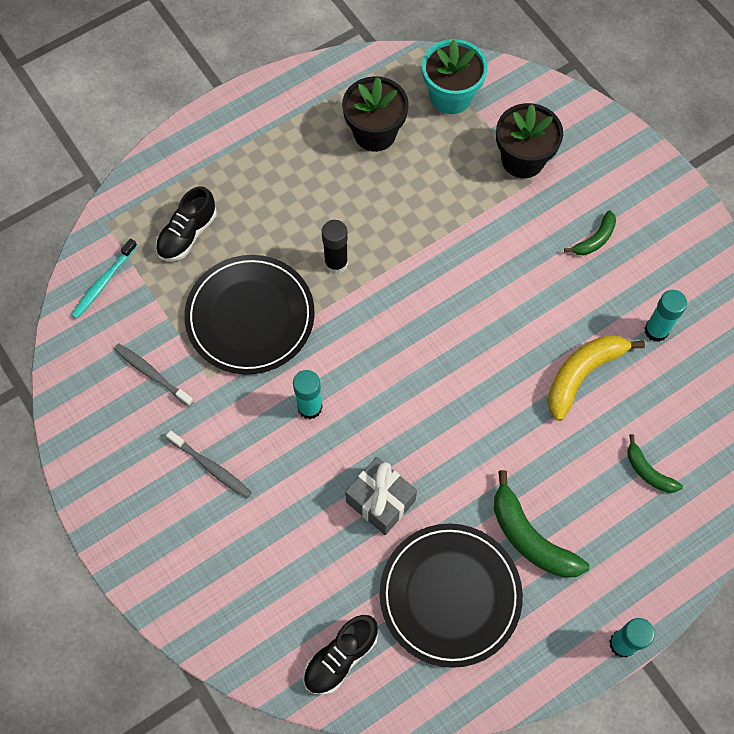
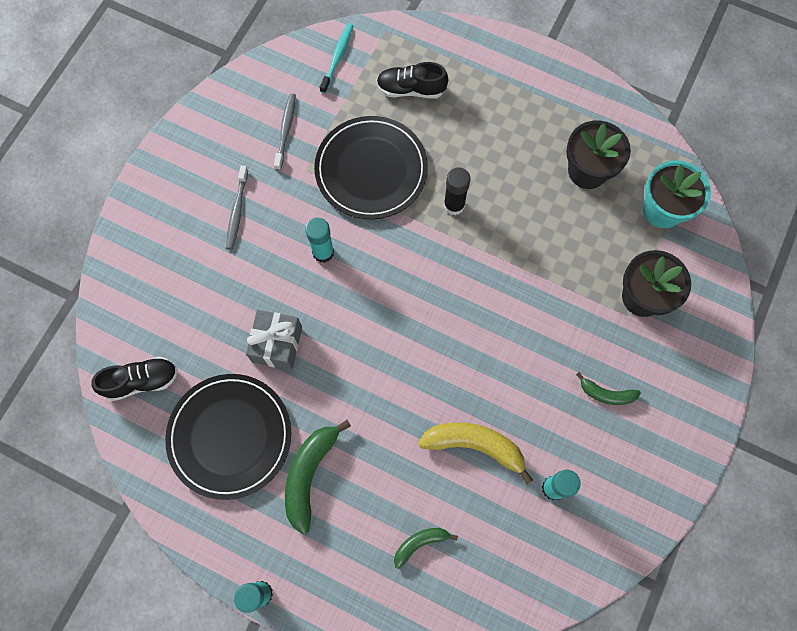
camera: 60 degrees right, 5 degrees up
(103, 282) = (337, 58): turquoise toothbrush -> turquoise toothbrush turned 105 degrees clockwise
(340, 657) = (141, 381): black shoe -> black shoe turned 150 degrees clockwise
(648, 471) = (420, 543): green banana -> green banana turned 45 degrees clockwise

